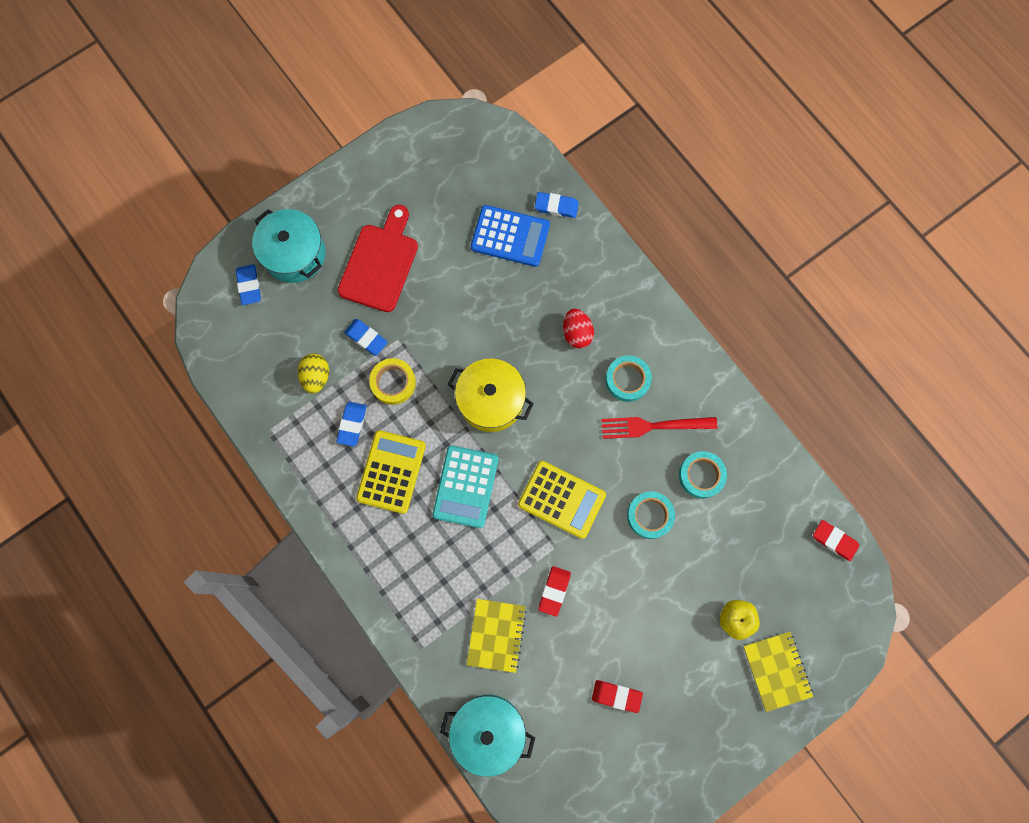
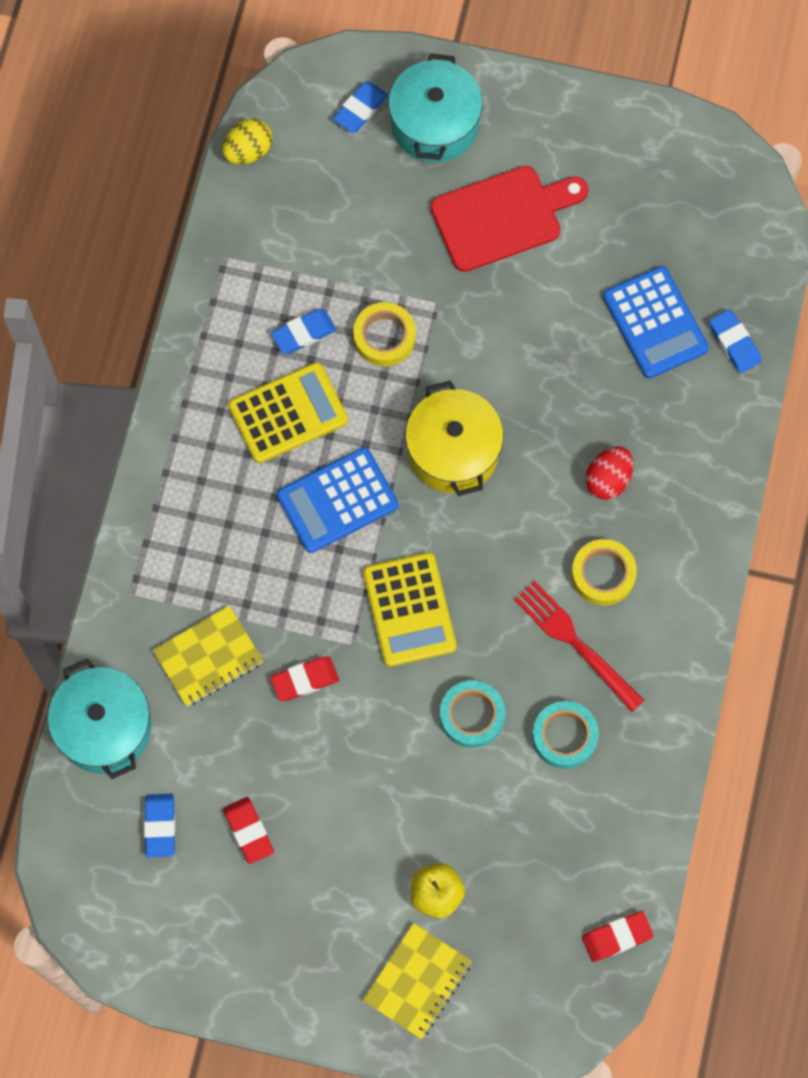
camera: 50 degrees right, 5 degrees down
(316, 376) = (323, 256): yellow egg -> yellow egg (248, 151)
(366, 338) = (408, 270): blue eraser -> blue eraser (160, 826)
(466, 486) = (337, 501): turquoise calculator -> blue calculator
(627, 380) = (603, 574): turquoise tape -> yellow tape
(834, 540) = (617, 937): red eraser -> red eraser turned 75 degrees clockwise

